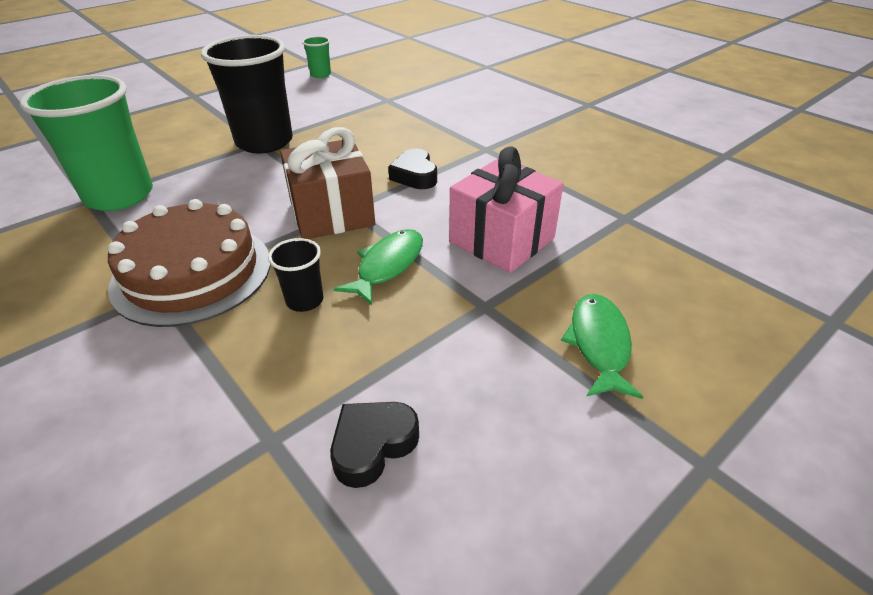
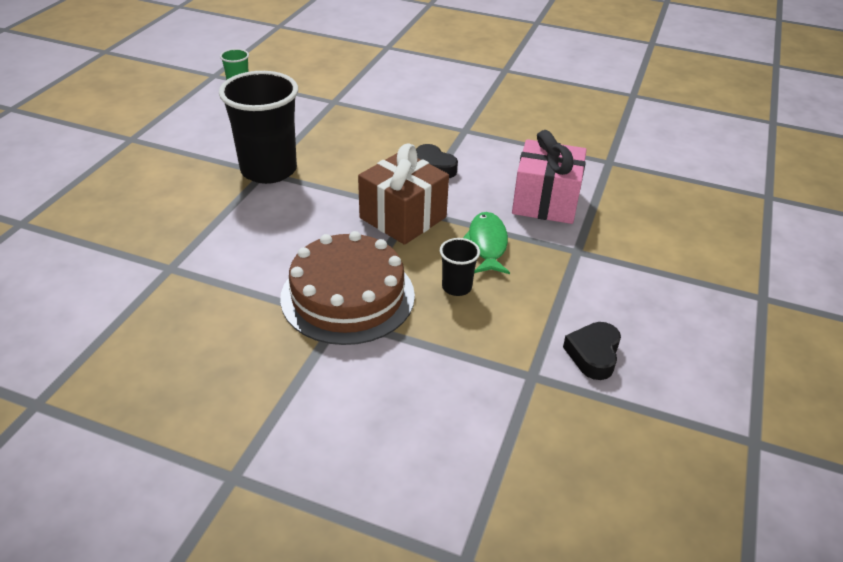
camera: 30 degrees left, 0 degrees up
(119, 196) = (195, 256): green cup -> none
(599, 344) = (662, 252): green fish -> none

